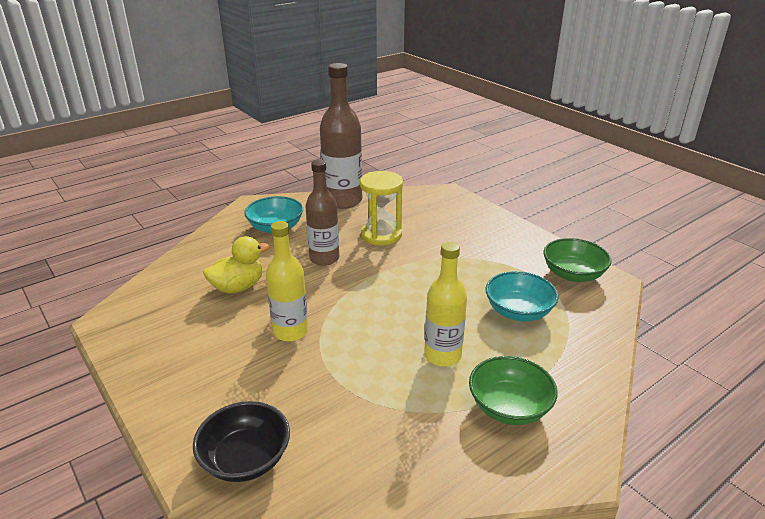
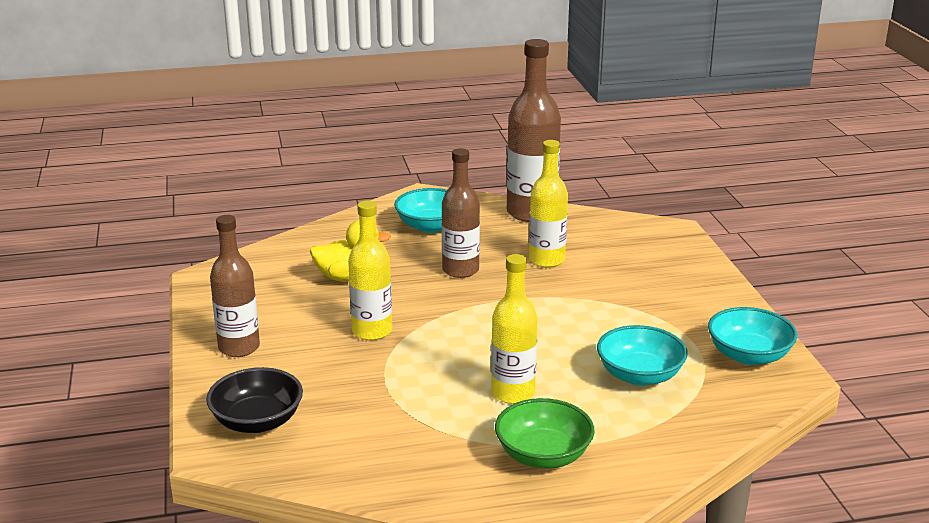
camera: 25 degrees right, 5 degrees down
(181, 383) = (239, 347): none -> brown bottle
(381, 235) = (546, 260): yellow hourglass -> yellow bottle
(573, 274) = (748, 355): green bowl -> turquoise bowl

